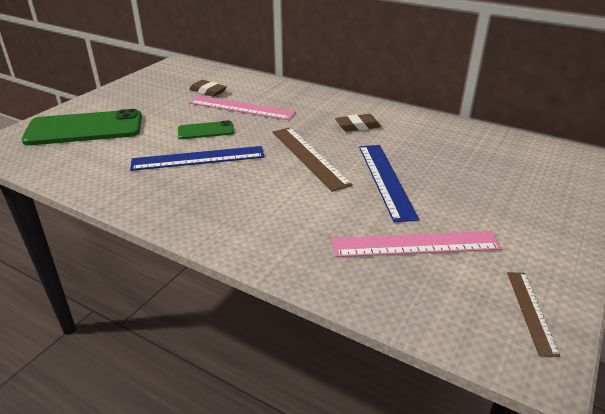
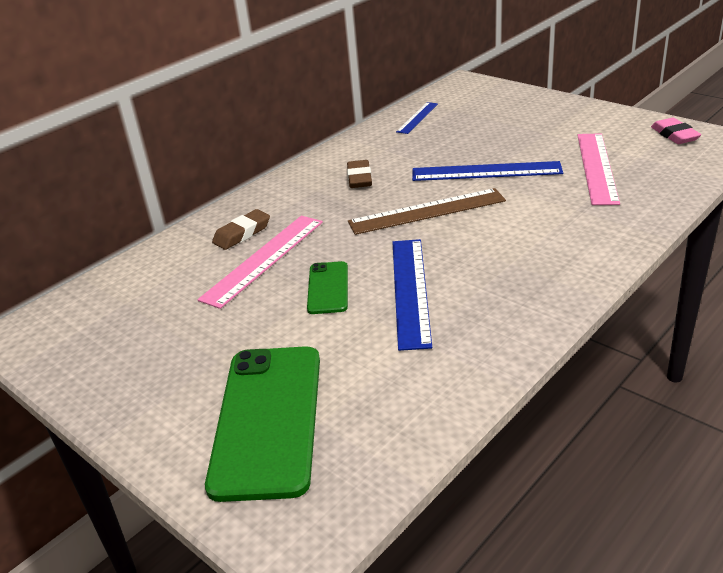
camera: 75 degrees left, 0 degrees up
(208, 91) = (182, 292): brown eraser -> brown eraser (242, 234)
(484, 141) = (417, 118): none -> blue ruler
(531, 311) = (674, 135): brown ruler -> pink eraser

